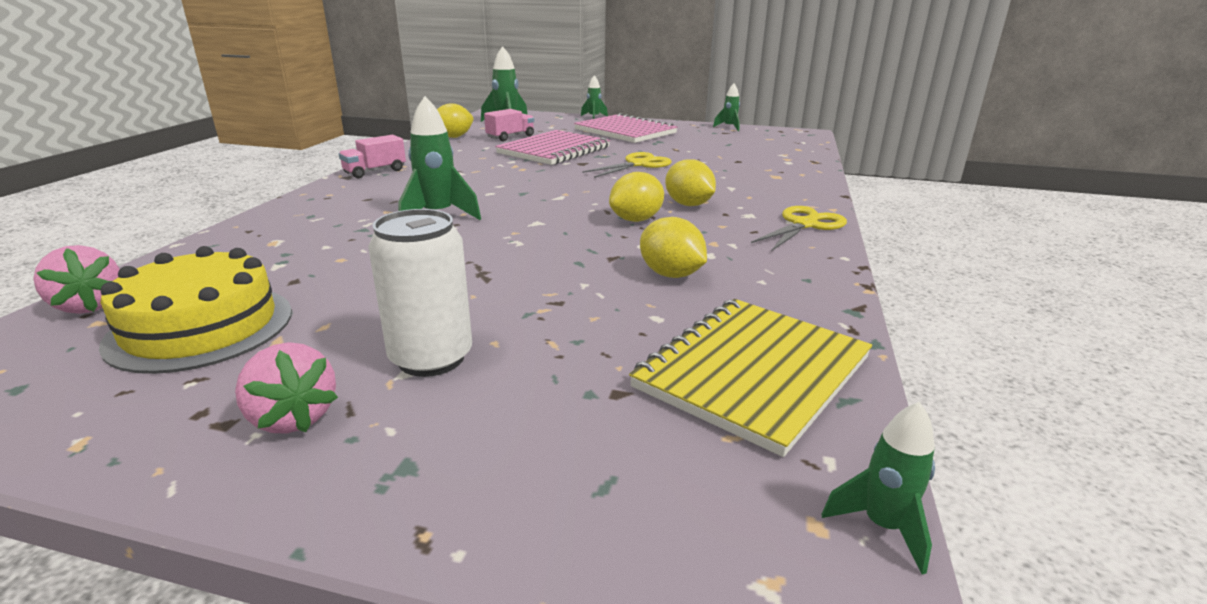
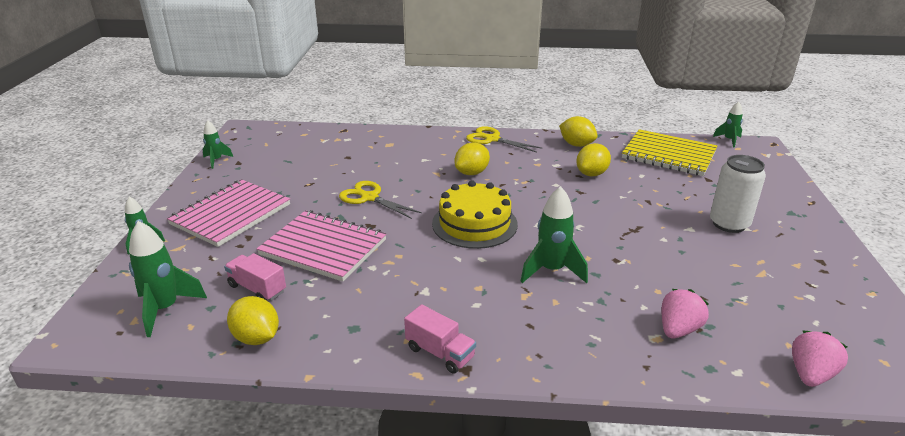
camera: 100 degrees left, 5 degrees up
(201, 327) = (778, 307): yellow cake -> yellow cake (474, 224)
(292, 418) = (799, 245): pink strawberry -> pink strawberry (678, 329)
(636, 220) = (513, 189): yellow lemon -> yellow lemon (576, 144)

